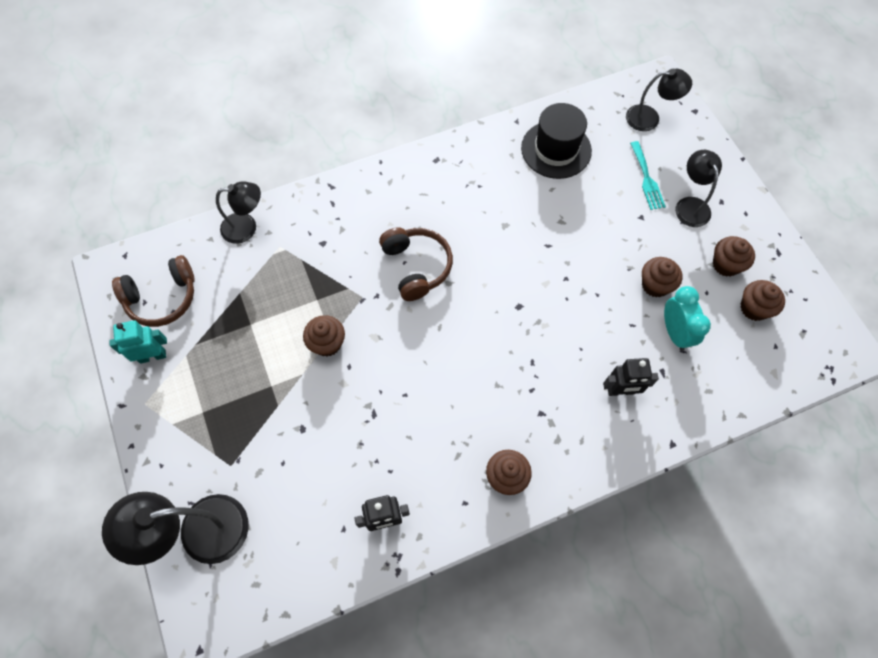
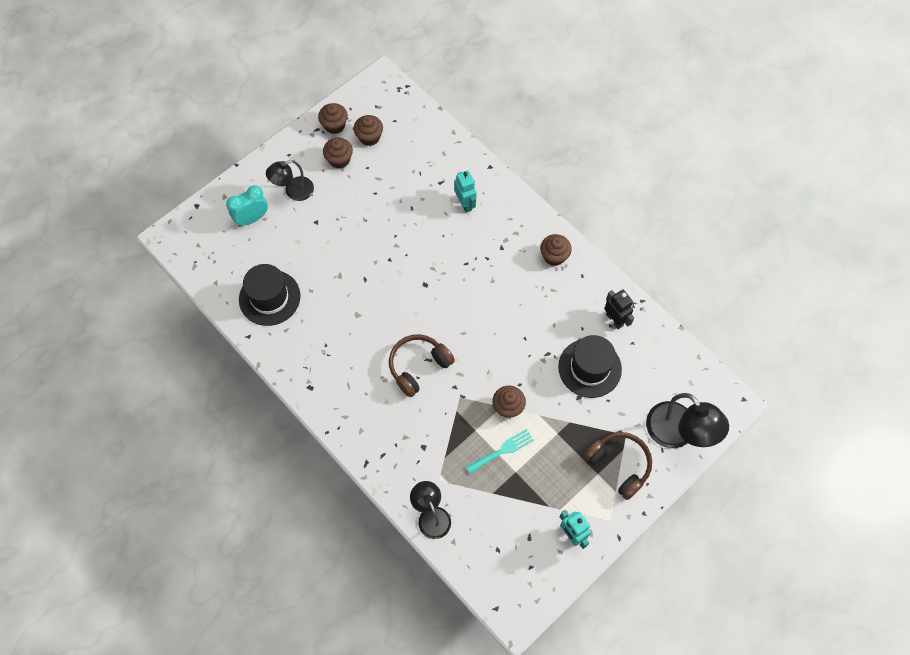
camera: 110 degrees left, 0 degrees up
(162, 298) = (521, 553): brown headphones -> brown headphones (619, 465)
(333, 458) = (589, 368): none -> black hat
(621, 391) = (465, 204): black robot -> turquoise robot
(646, 179) = (278, 225): turquoise fork -> turquoise fork (502, 450)
(650, 118) = (214, 236): black lamp -> none
(655, 285) = (373, 200): brown cupcake -> brown cupcake (334, 125)
(675, 332) = (407, 181): turquoise clock -> turquoise clock (252, 218)

